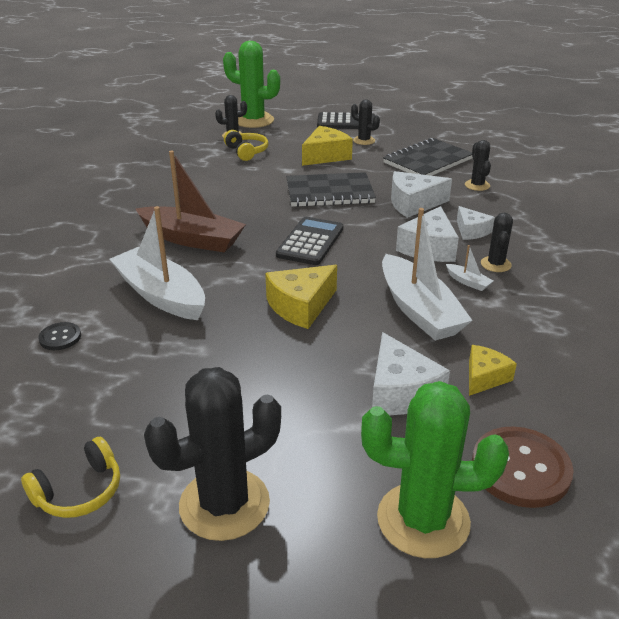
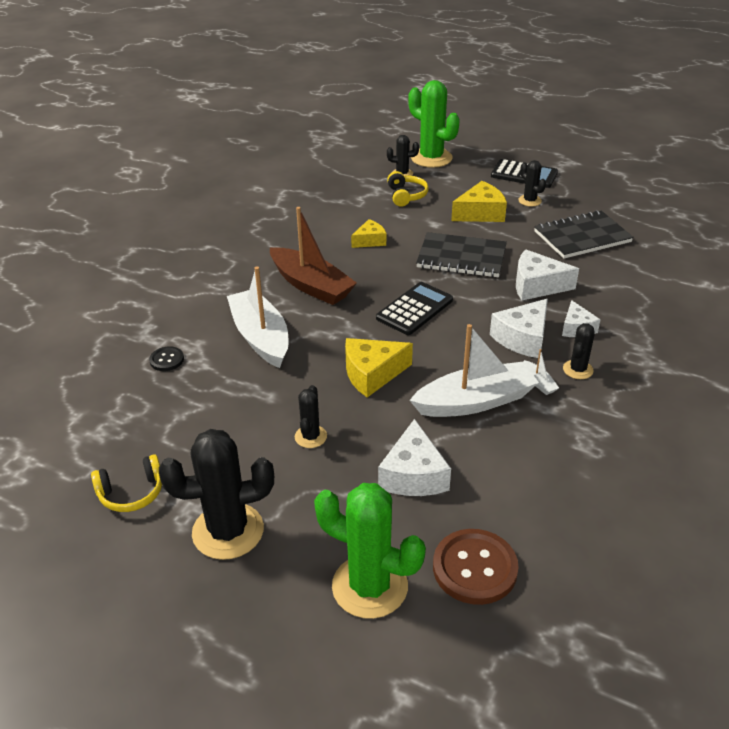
camera: 20 degrees right, 5 degrees up
(419, 310) = (475, 401): white boat -> white boat turned 105 degrees counterclockwise
(477, 185) = (616, 276): black cactus -> black cactus (310, 437)
(484, 377) = (495, 480): yellow cheese -> yellow cheese (370, 241)

